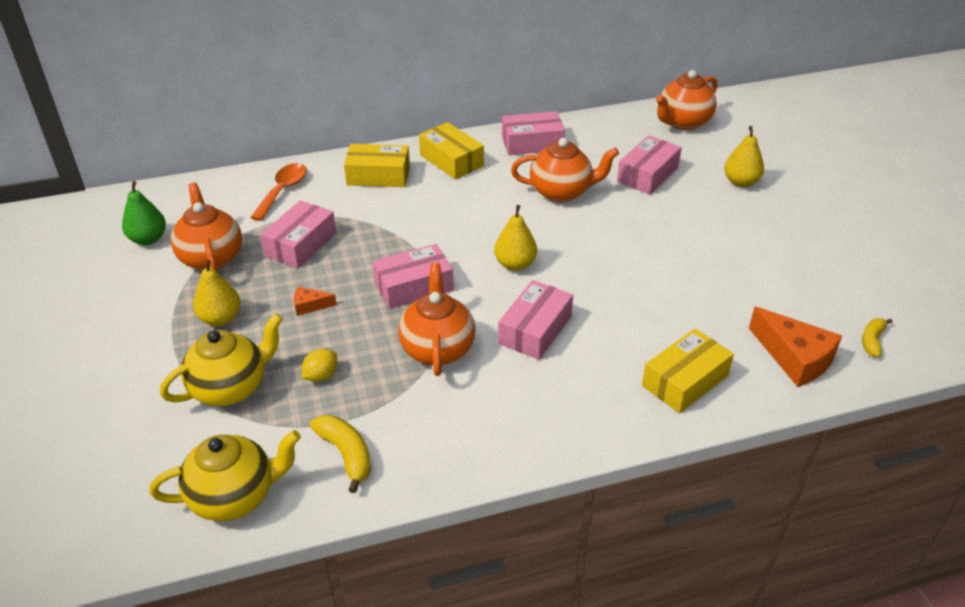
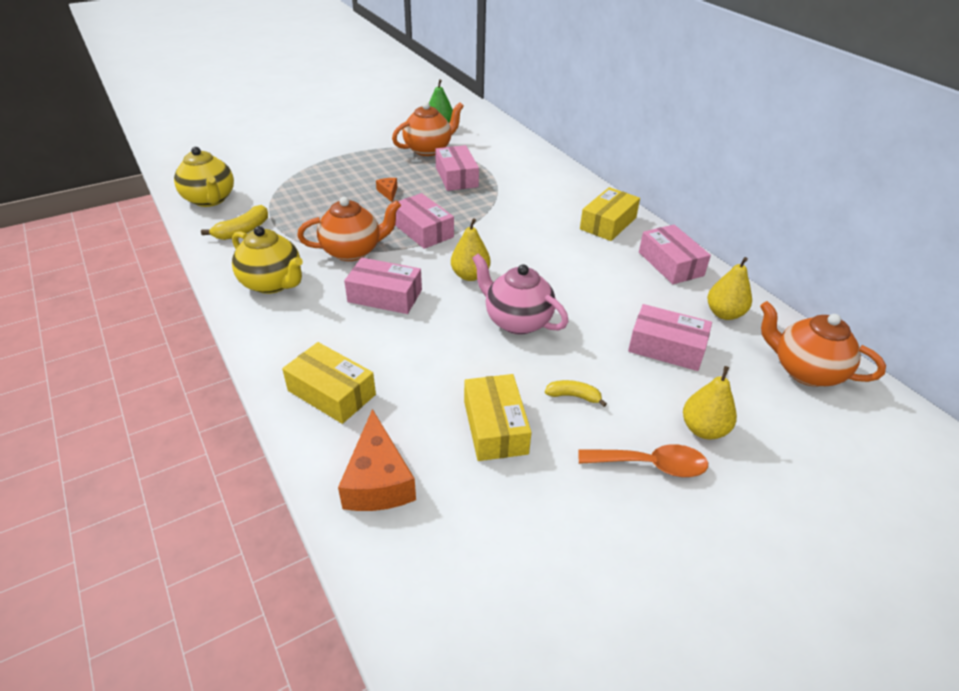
camera: 75 degrees right, 0 degrees up
(220, 318) = (367, 165): yellow pear -> yellow pear (724, 314)
(231, 388) = (302, 181): yellow teapot -> yellow teapot (273, 283)
(283, 191) = (518, 159): orange spoon -> orange spoon (651, 465)
(301, 244) = (456, 177): pink box -> pink box turned 60 degrees clockwise
(321, 376) = (317, 209): yellow lemon -> none
(378, 175) = (562, 193): yellow box -> yellow box (495, 427)
(562, 192) = (596, 291): orange teapot -> none
(597, 247) = (516, 321): none -> pink teapot
(794, 358) = (378, 480): orange cheese -> orange cheese turned 45 degrees counterclockwise
(872, 341) = (422, 561): yellow banana -> yellow banana (573, 396)

